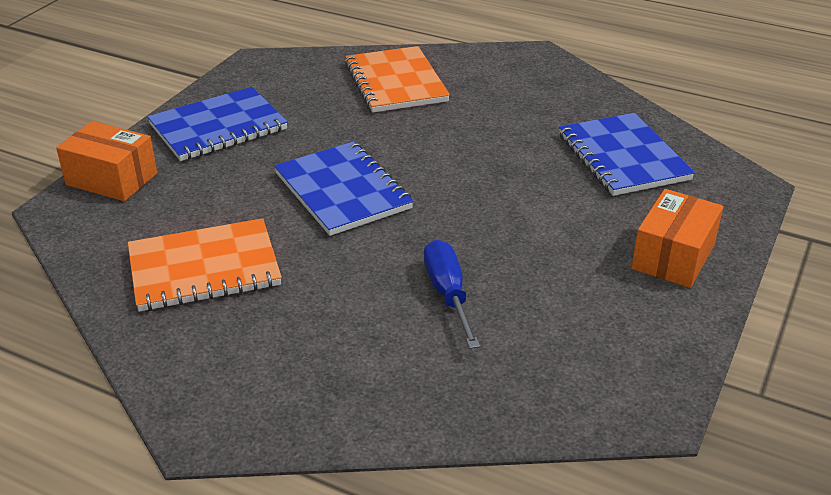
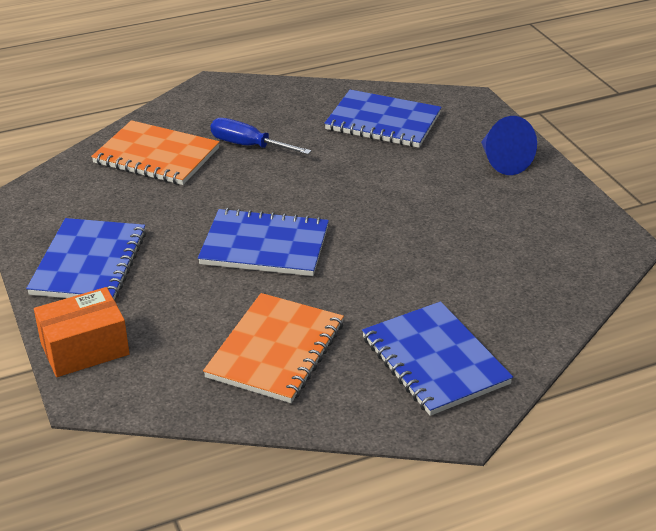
camera: 50 degrees left, 0 degrees up
(286, 368) = (434, 361): none -> blue notebook
(448, 294) = (438, 260): blue screwdriver -> blue screwdriver (249, 146)
(673, 256) = (502, 162): orange box -> blue cone

